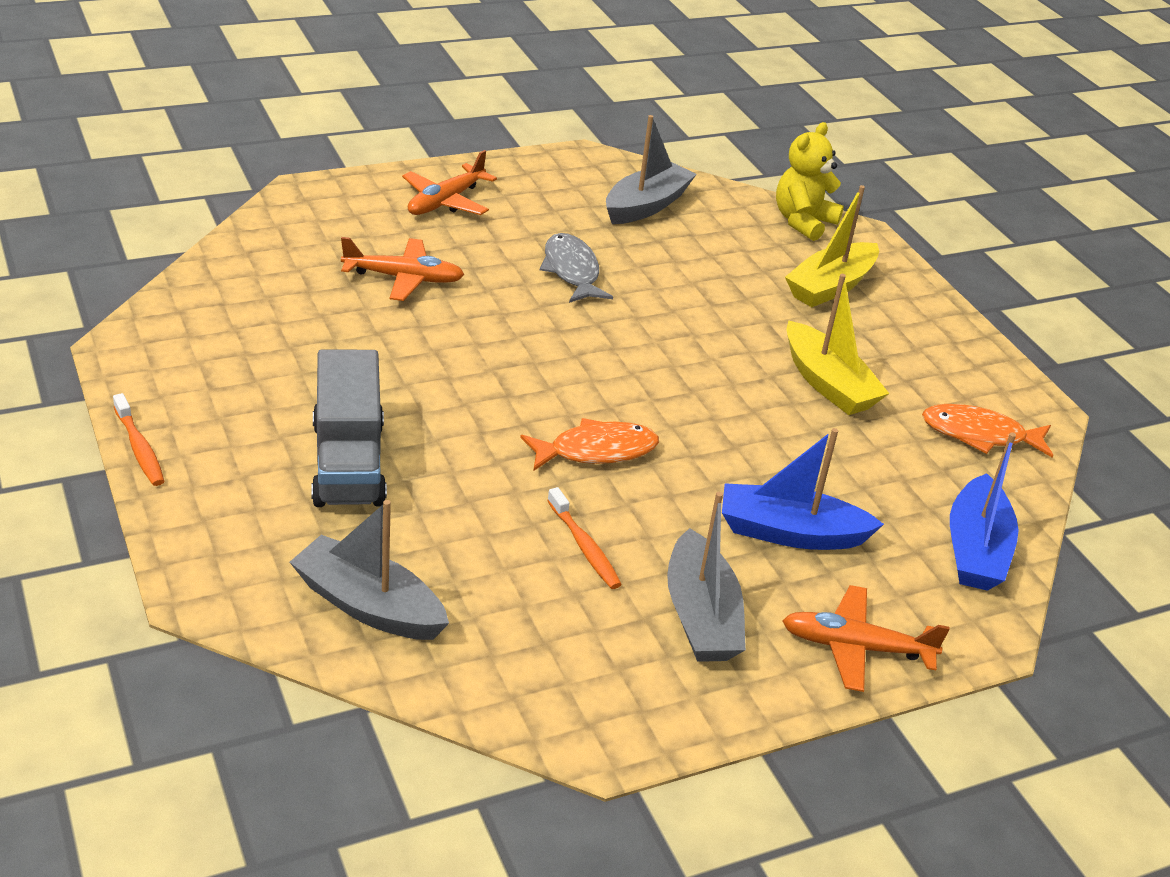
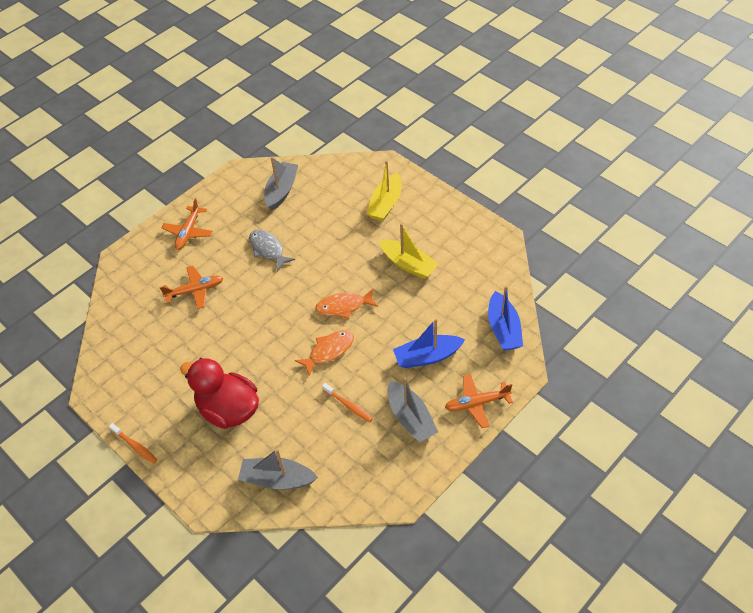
camera: 15 degrees left, 15 degrees up
(348, 463) = (228, 409): grey truck -> red duck
(803, 222) = (356, 168): yellow teddy bear -> none
(979, 435) = (482, 264): orange fish -> orange fish (344, 306)

